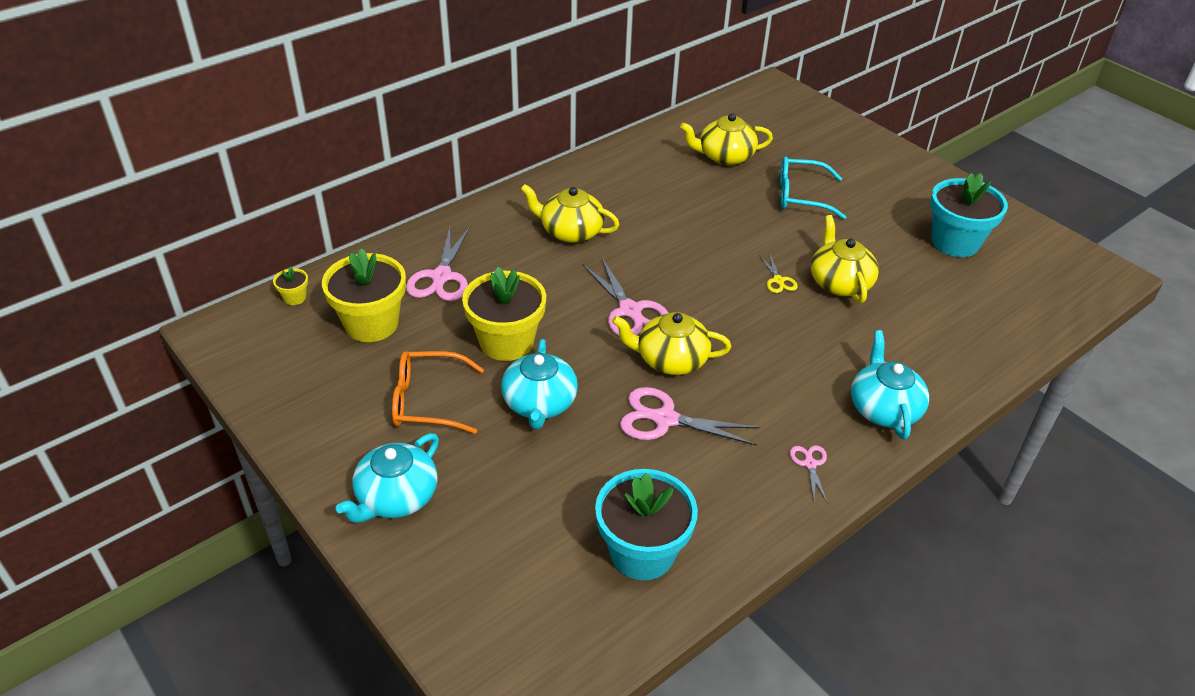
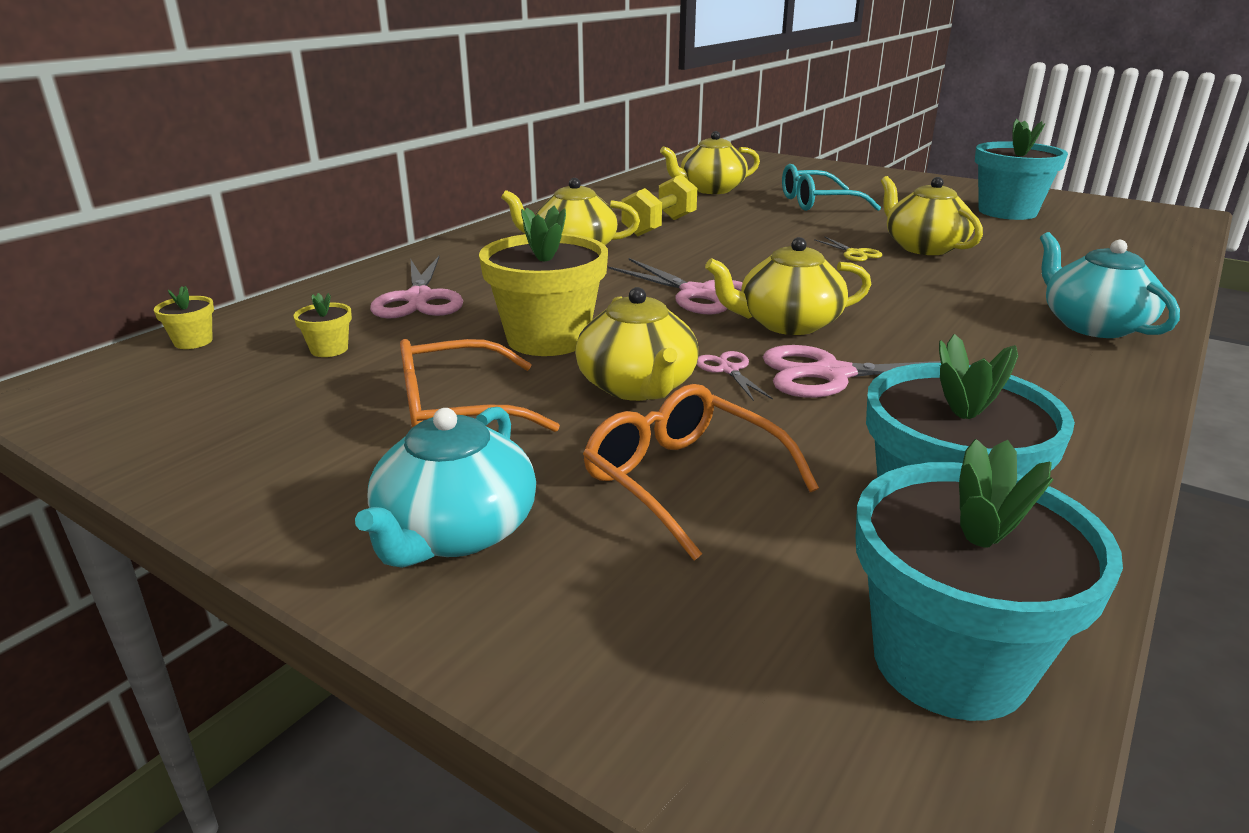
camera: 15 degrees left, 15 degrees down
(371, 324) = (329, 349): yellow flower pot -> yellow flower pot, size x0.43
(525, 489) = (683, 480): none -> orange glasses
(539, 404) = (637, 387): turquoise teapot -> yellow teapot
(583, 633) = (949, 661): none -> turquoise flower pot
(650, 210) = (659, 226): none -> yellow dumbbell
(810, 464) = (1068, 384): pink scissors -> pink scissors (728, 370)

